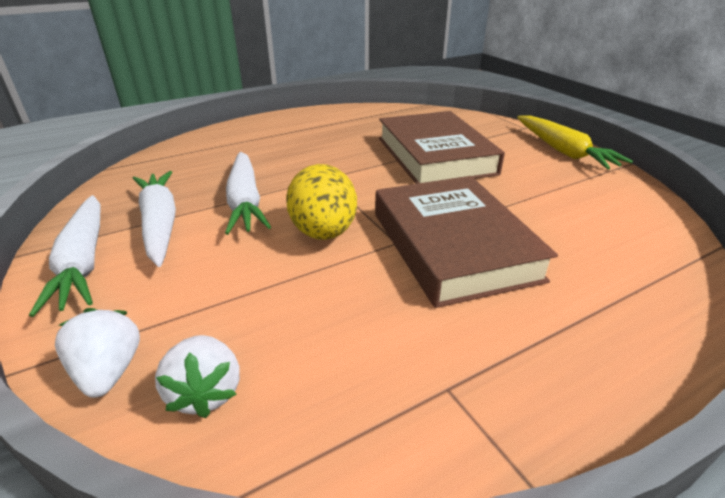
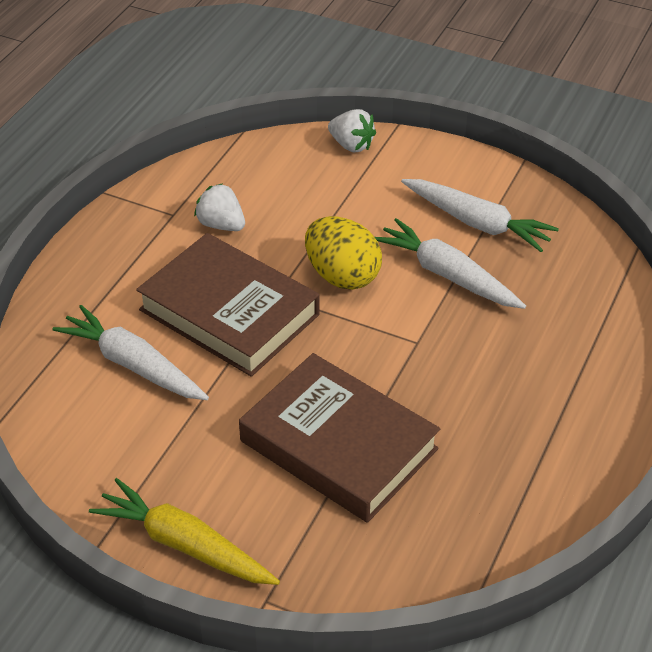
camera: 145 degrees right, 10 degrees up
(84, 261) = (473, 177): white carrot -> white carrot (133, 365)
(206, 392) = (292, 160): white strawberry -> white strawberry (221, 225)

